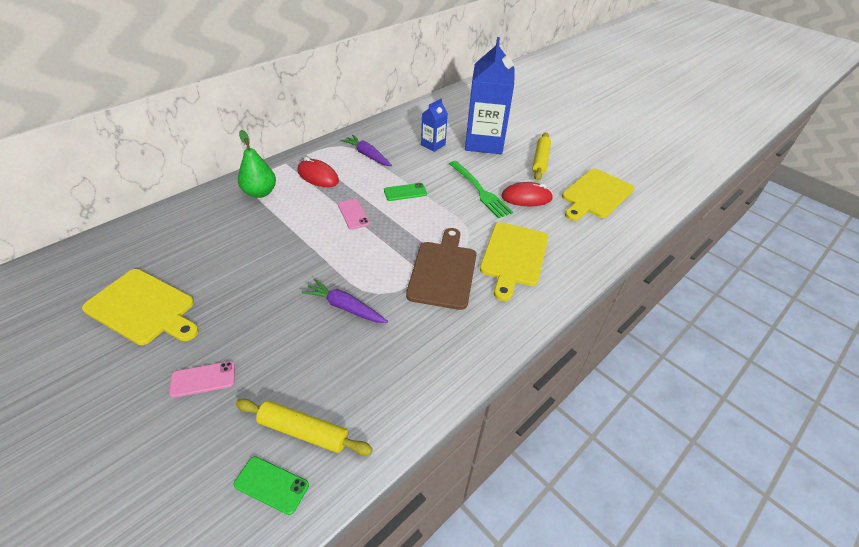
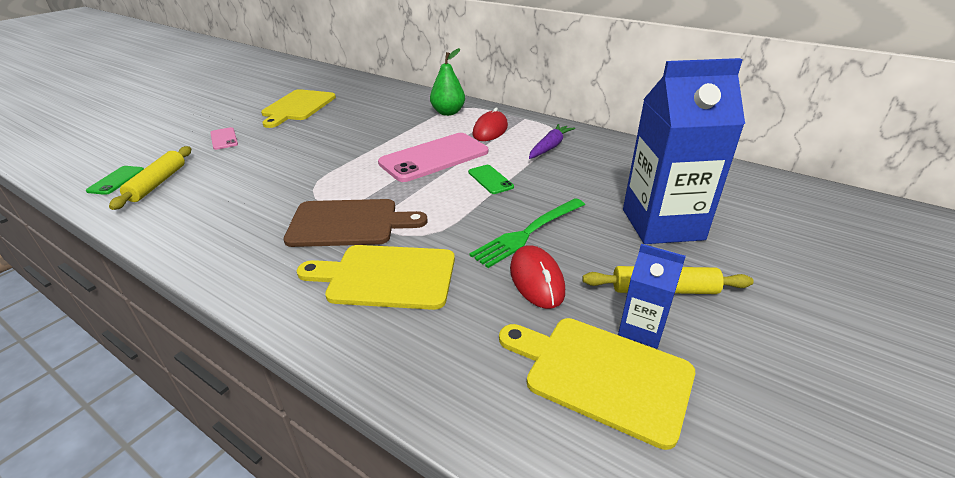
camera: 80 degrees right, 10 degrees down
(345, 307) = (293, 176): purple carrot -> none
(353, 214) = (434, 157): pink phone -> pink phone, size x2.15
(433, 145) = (613, 183): blue carton -> blue carton (641, 329)

